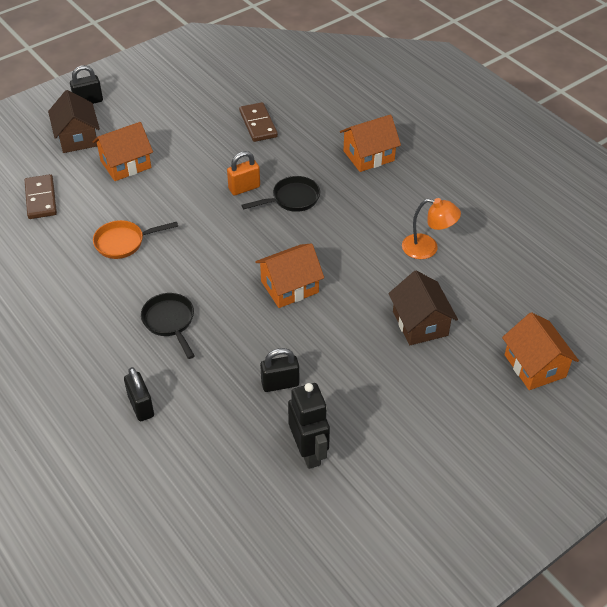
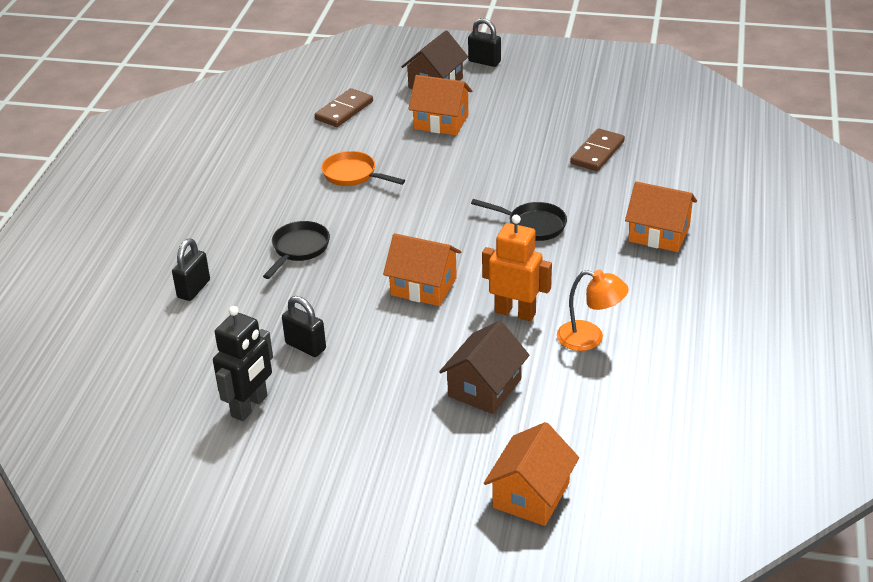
camera: 50 degrees right, 10 degrees down
(244, 188) = (506, 193): orange padlock -> none
(366, 263) = (515, 312): none -> orange robot
(427, 248) = (590, 338): orange lamp -> orange lamp turned 45 degrees counterclockwise

